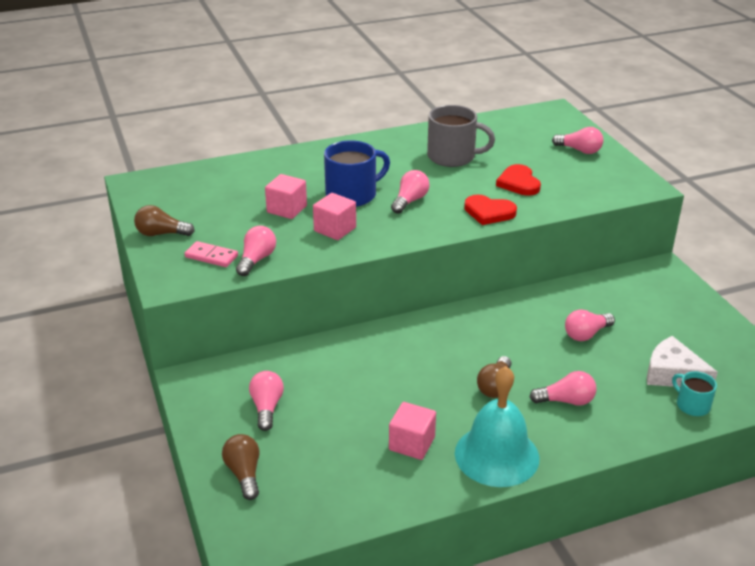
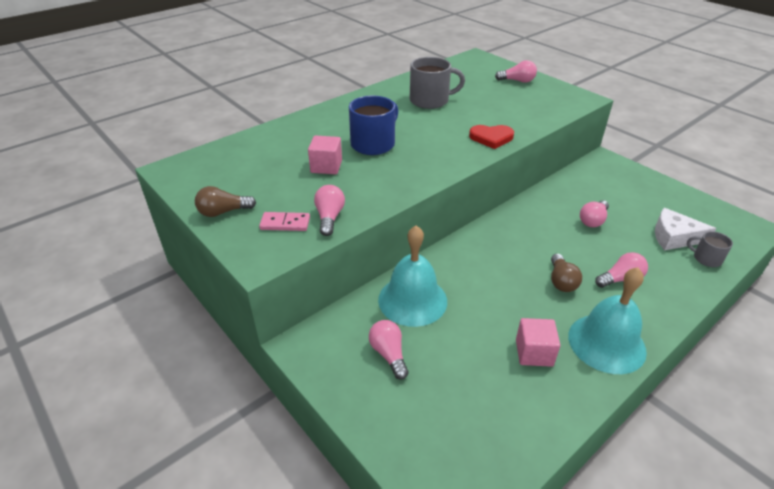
camera: 20 degrees left, 5 degrees up
(244, 474) = (409, 431): brown light bulb -> none
(322, 366) = (412, 300): none -> turquoise bell
(335, 229) = (380, 176): pink cube -> none
(410, 201) = (424, 140): pink light bulb -> none
(518, 183) = (494, 111): red heart -> none
(692, 405) = (706, 258): turquoise mug -> grey mug

